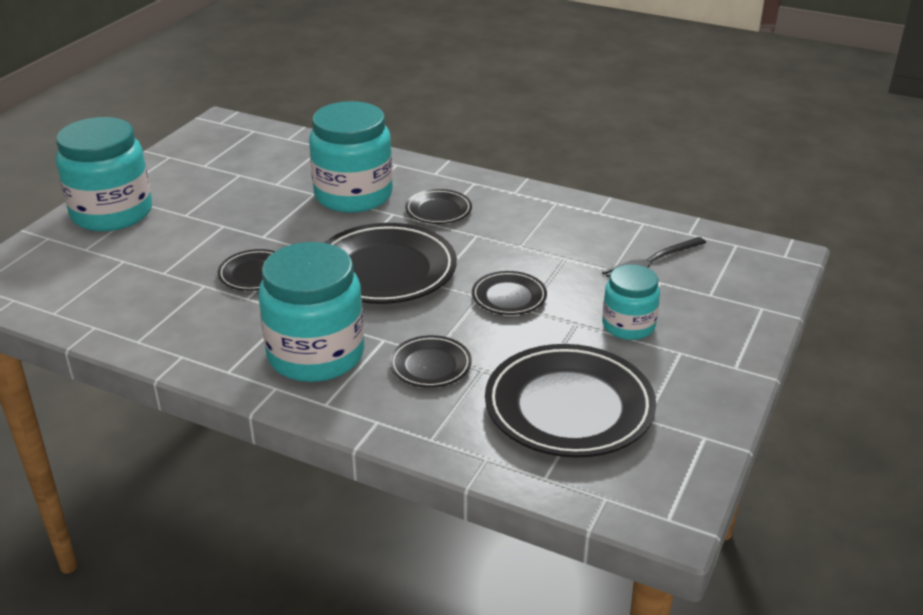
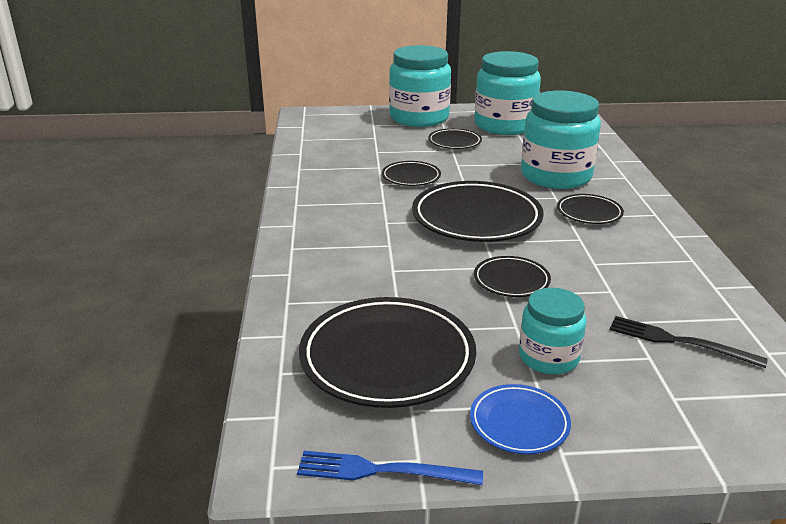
camera: 60 degrees right, 5 degrees down
(316, 355) = (344, 226): turquoise jar -> turquoise jar (504, 125)
(430, 365) = (377, 274): black plate -> black plate (454, 142)
(694, 373) = (519, 423): none -> blue plate
(707, 460) = (382, 471): none -> blue fork

